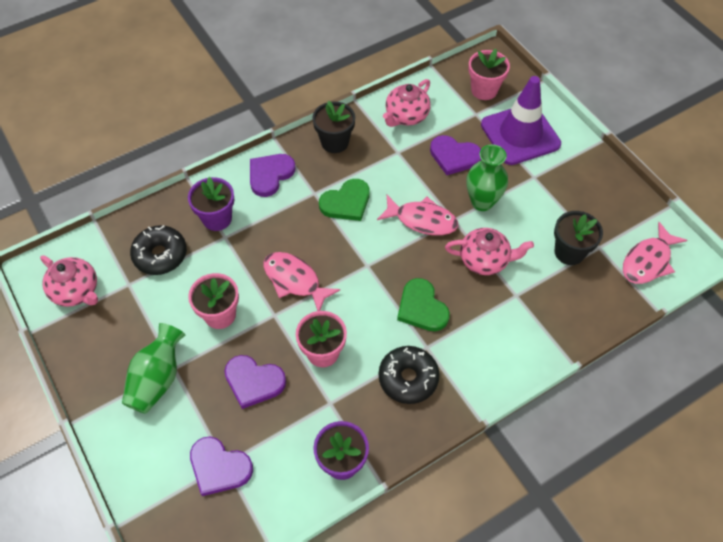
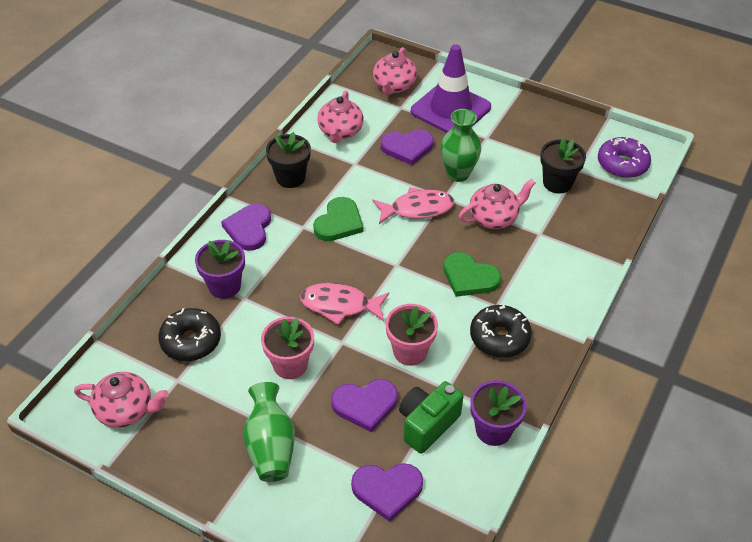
camera: 30 degrees left, 10 degrees down
(291, 427) = (427, 424): none -> green camera
(484, 90) = (394, 86): pink flower pot -> pink teapot
(648, 261) = (622, 164): pink fish -> purple donut

